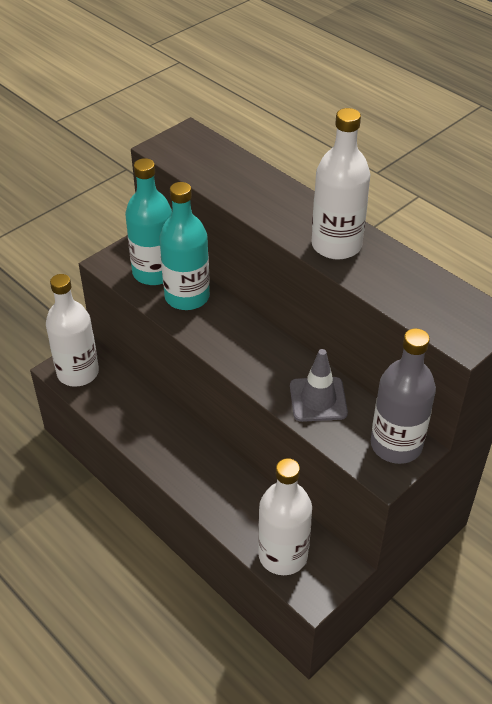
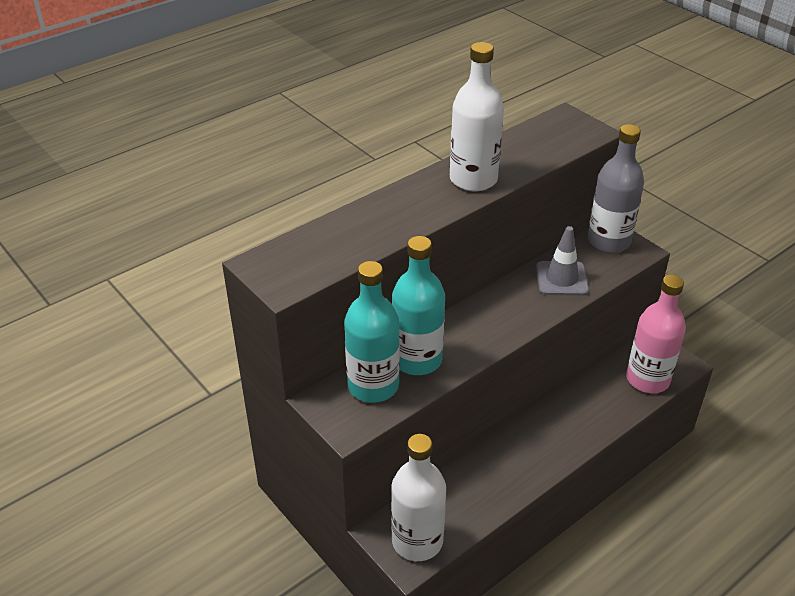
camera: 85 degrees left, 5 degrees down
(283, 555) = (647, 379): white bottle -> pink bottle

